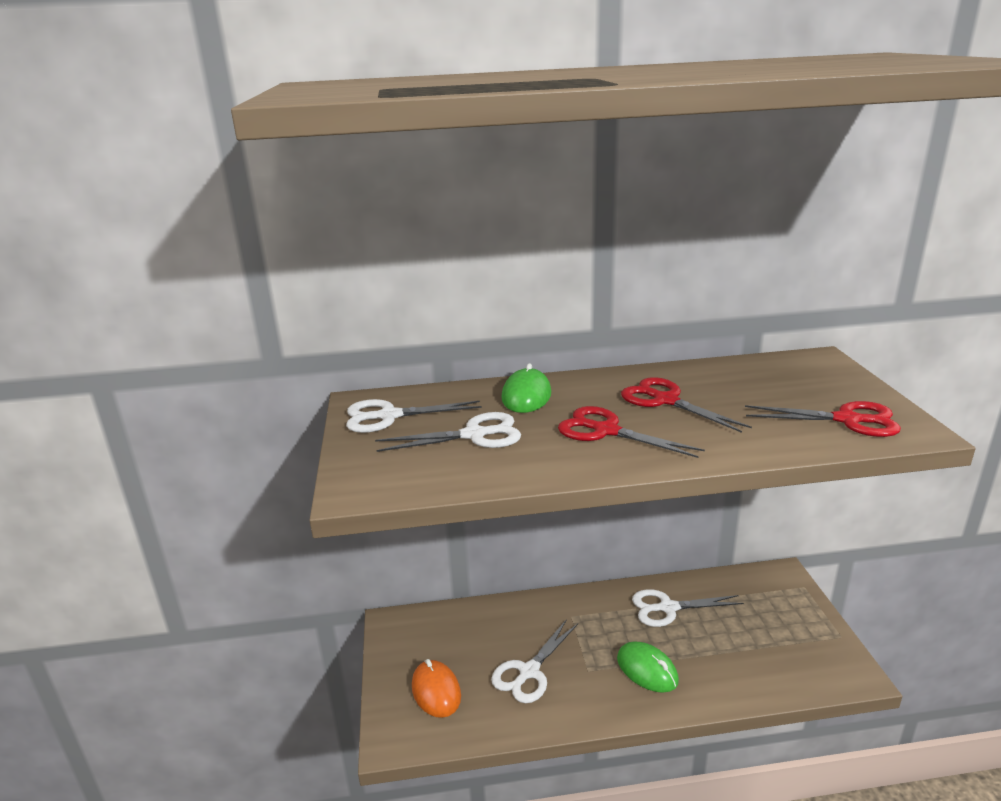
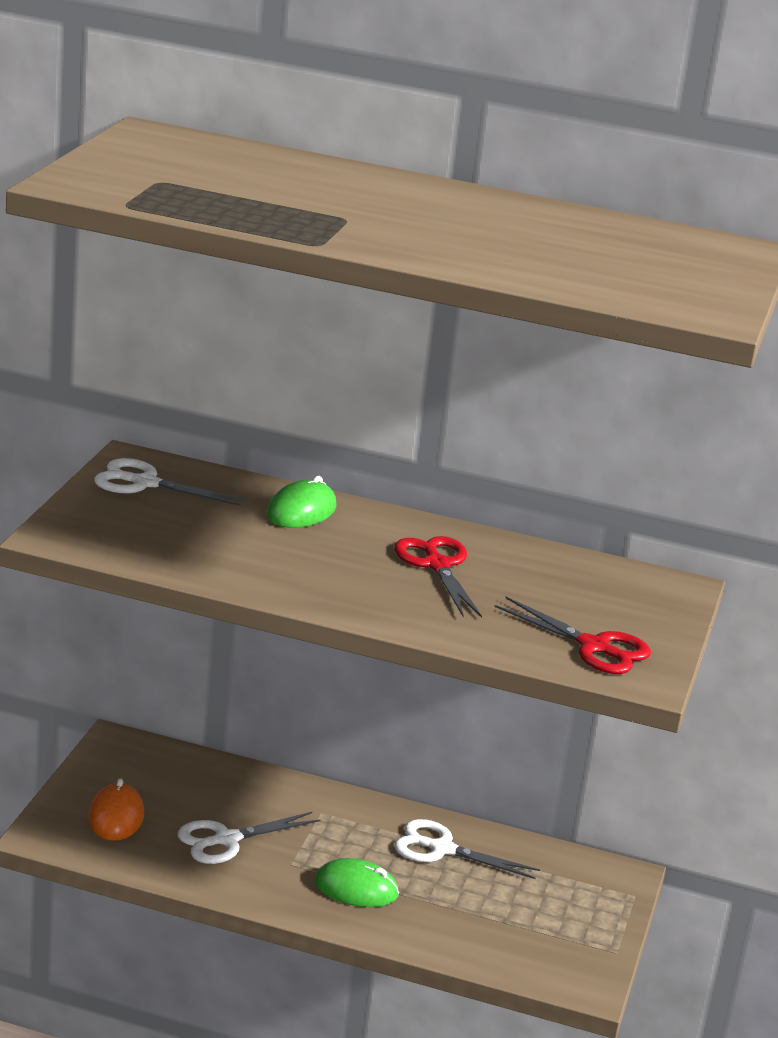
camera: 20 degrees right, 0 degrees up
(474, 435) = (207, 529): white scissors -> none
(606, 431) = (337, 570): red scissors -> none
(647, 670) = (356, 888): green mouse -> green mouse turned 60 degrees counterclockwise

